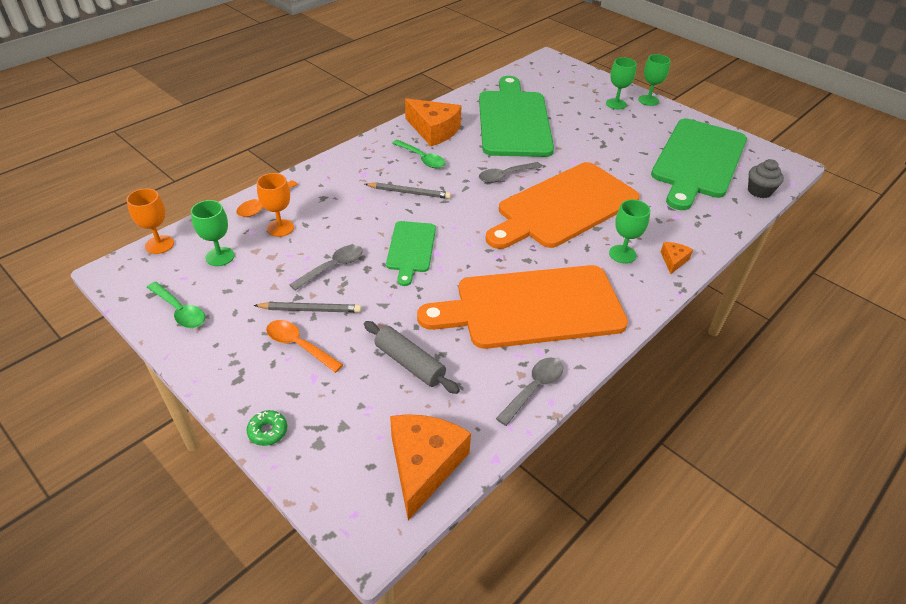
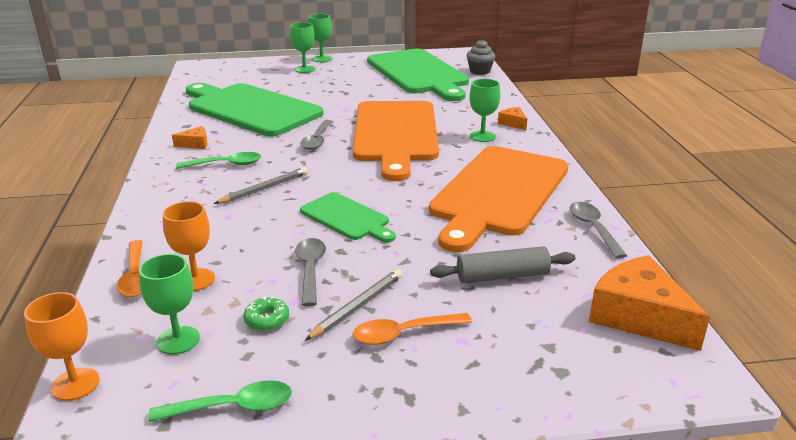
camera: 50 degrees left, 15 degrees down
(268, 431) = (513, 401): green donut -> green donut (267, 320)
(434, 130) = (195, 144): orange cheese -> orange cheese, size x0.48

